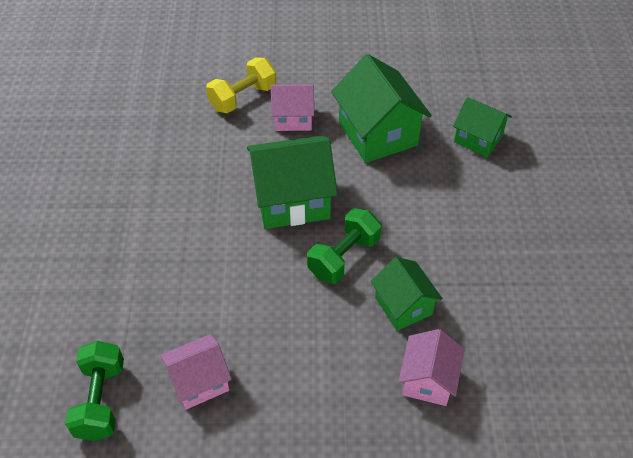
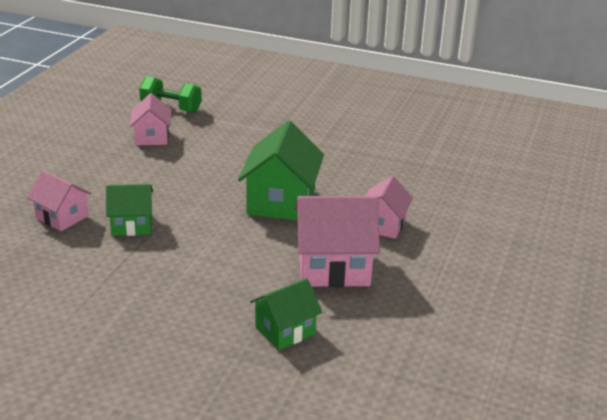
camera: 110 degrees right, 20 degrees down
(243, 98) = (427, 205): yellow dumbbell -> none
(344, 257) = (202, 211): green dumbbell -> none
(378, 134) = (333, 267): green house -> pink house

